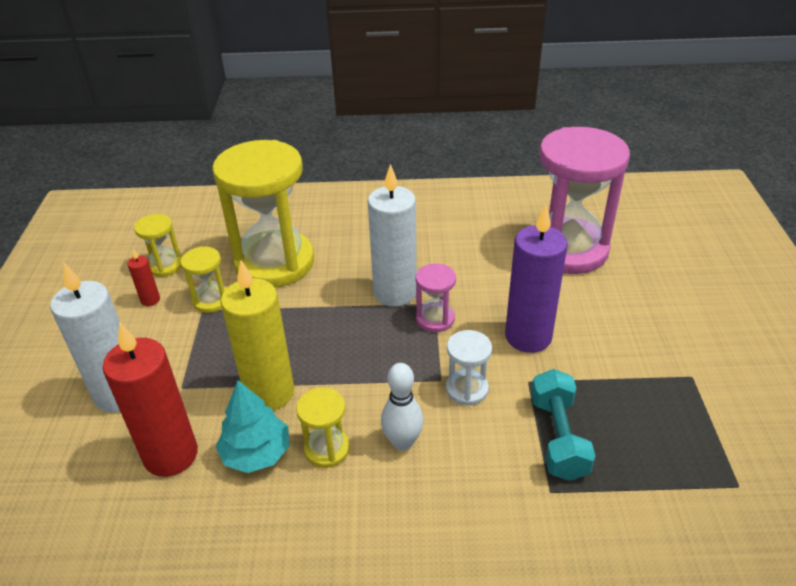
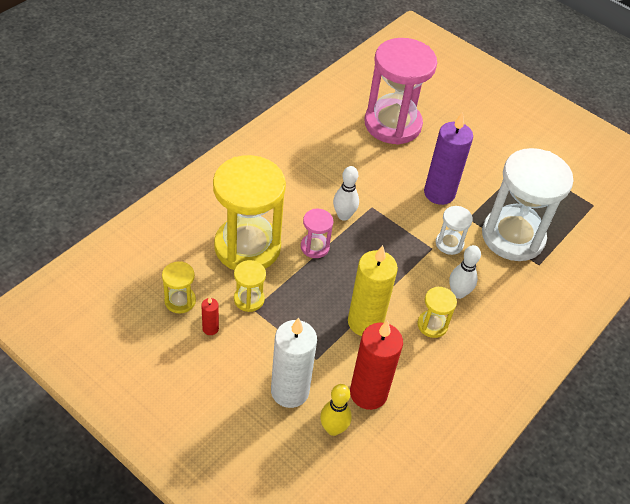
camera: 55 degrees left, 10 degrees up
(96, 456) = (333, 429): none -> yellow bowling pin
(256, 453) = (405, 355): turquoise tree -> none
(395, 293) = (343, 215): white candle -> white bowling pin
(435, 319) = (385, 216): pink hourglass -> pink hourglass (315, 247)
(558, 437) = (513, 236): turquoise dumbbell -> white hourglass

